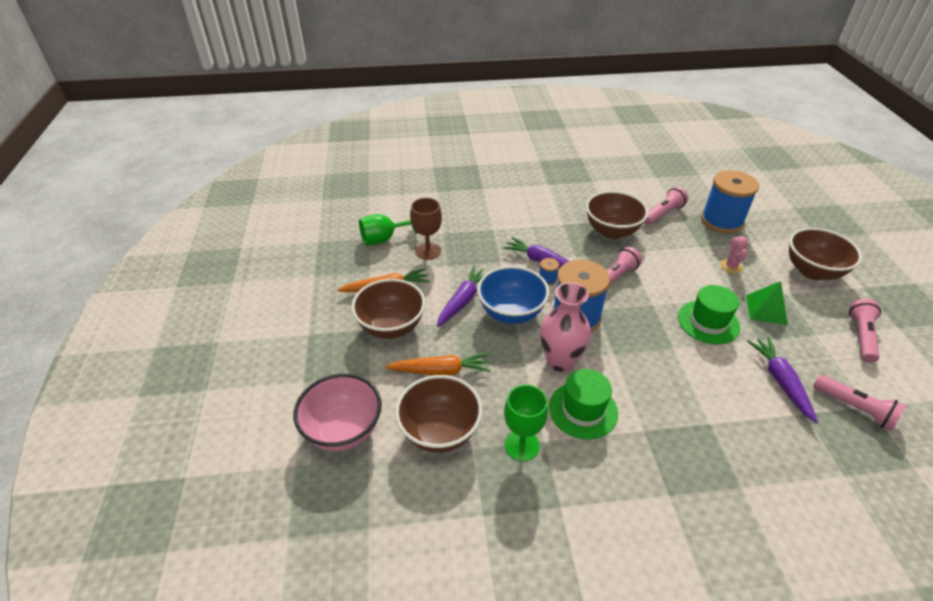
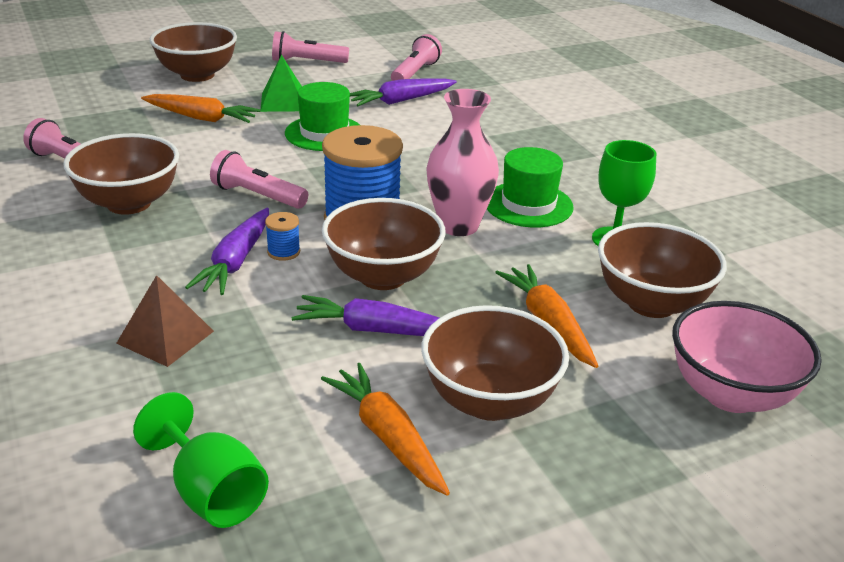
camera: 110 degrees left, 10 degrees down
(428, 251) = (241, 406): brown goblet -> none
(485, 235) = (165, 337): none -> brown pyramid
(511, 313) = (383, 276): blue bowl -> brown bowl
(721, 221) = (88, 121): blue spool -> none
(731, 266) = (201, 118): pink cactus -> orange carrot

